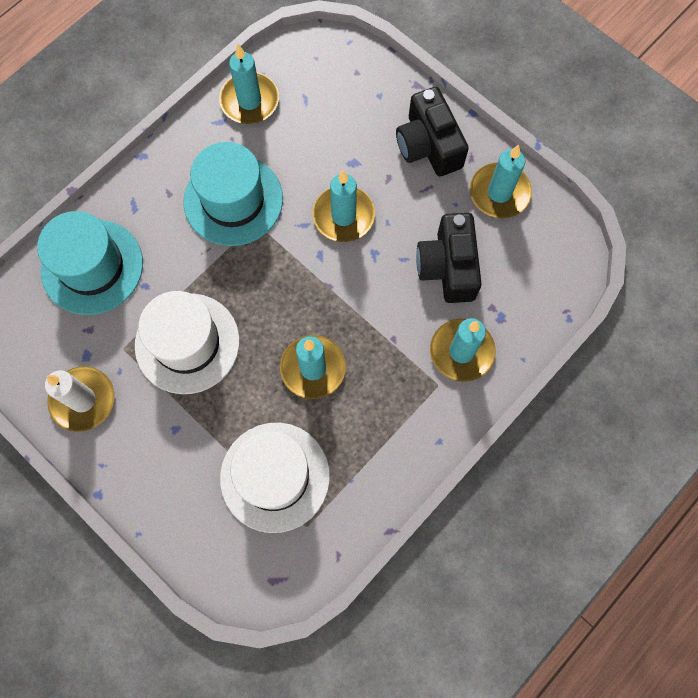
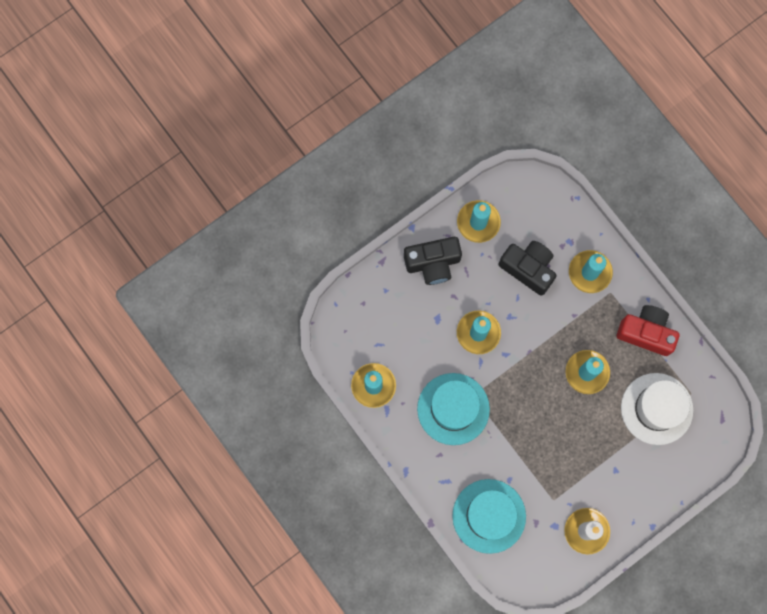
camera: 80 degrees left, 5 degrees up
(187, 343) = (556, 455): white hat -> none
(387, 445) = (646, 333): none -> red camera
(448, 267) = (528, 269): black camera -> black camera turned 150 degrees counterclockwise

